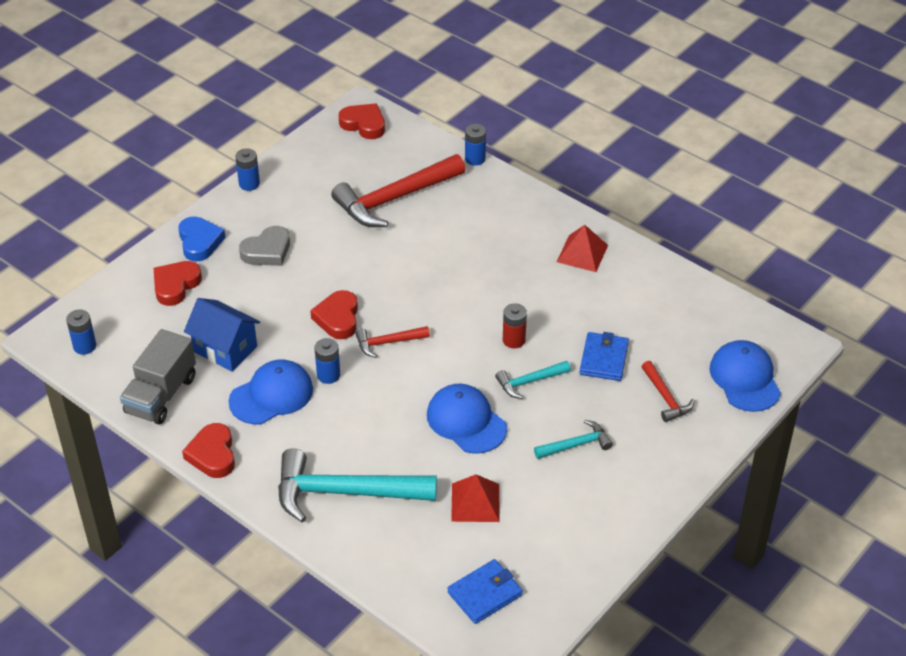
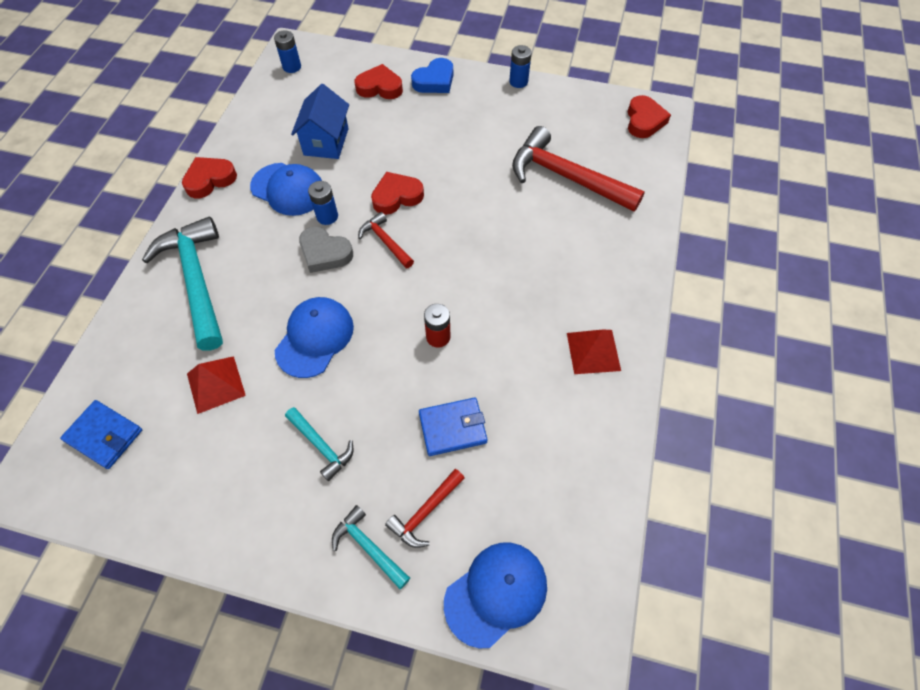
camera: 65 degrees right, 15 degrees up
(161, 395) = (260, 126): grey truck -> none
(267, 251) = (449, 122): grey heart -> grey heart (325, 253)
(475, 159) = (662, 214): blue battery -> none
(529, 382) = (388, 371): turquoise hammer -> turquoise hammer (368, 547)

